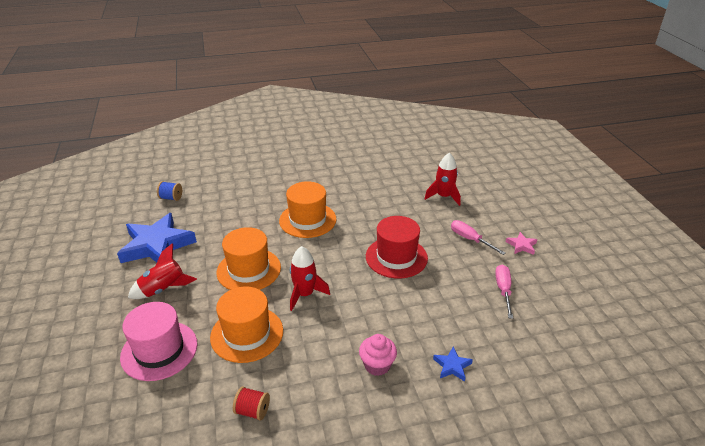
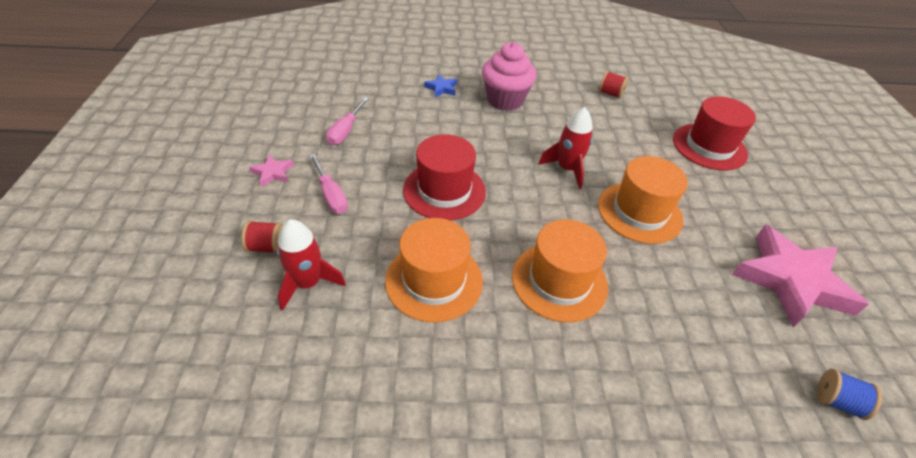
camera: 170 degrees left, 10 degrees up
(157, 245) = (791, 280): blue star -> pink star
(159, 350) = (709, 147): pink hat -> red hat
(163, 289) = (740, 208): red rocket -> none
(247, 334) = (626, 144): orange hat -> orange hat (434, 280)
(377, 365) = (505, 100): pink cupcake -> pink cupcake, size x1.60
(480, 207) = (267, 247): none -> red spool

